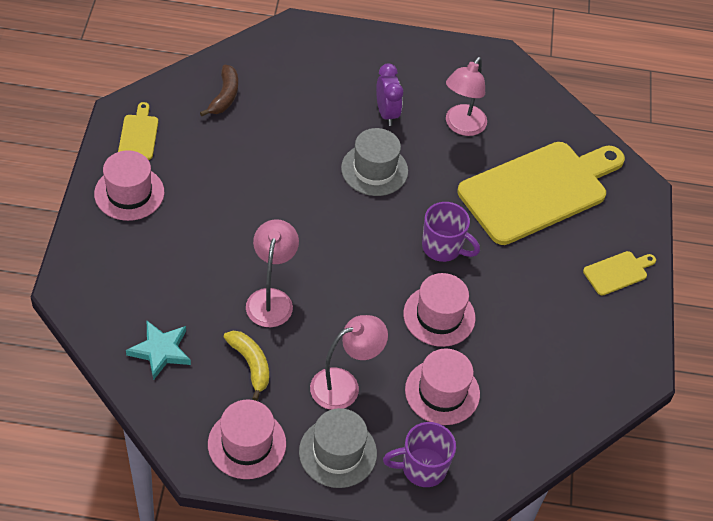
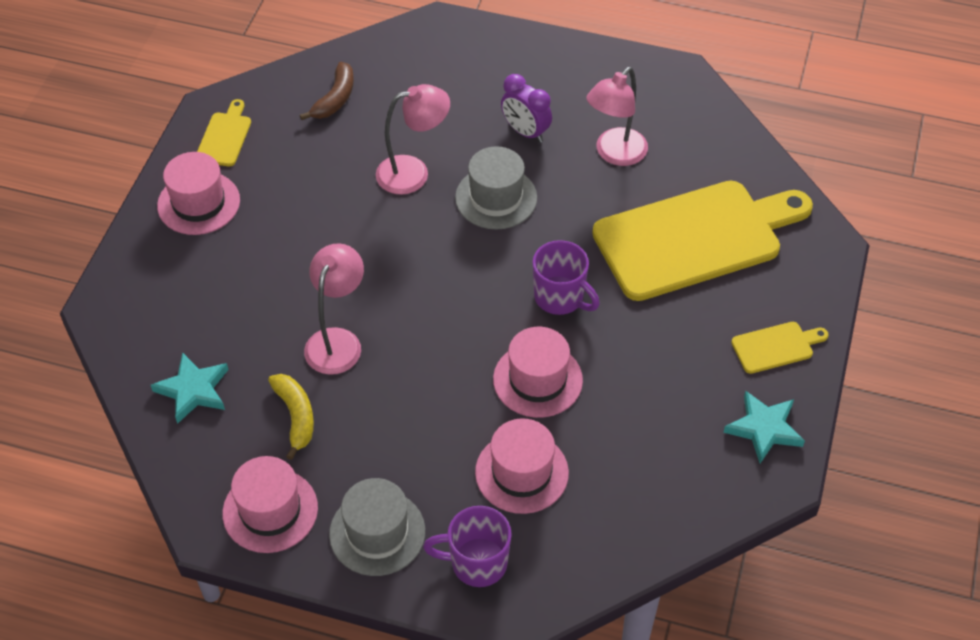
camera: 15 degrees right, 0 degrees up
(344, 385) = (403, 452): pink lamp -> pink lamp (413, 172)
(386, 113) = (525, 132): purple clock -> purple clock turned 135 degrees clockwise
(622, 338) = (764, 429): none -> turquoise star

